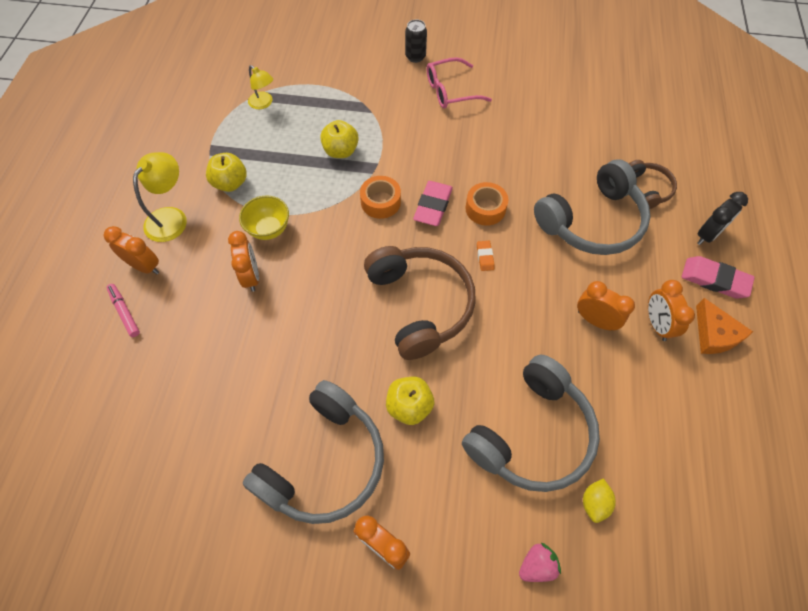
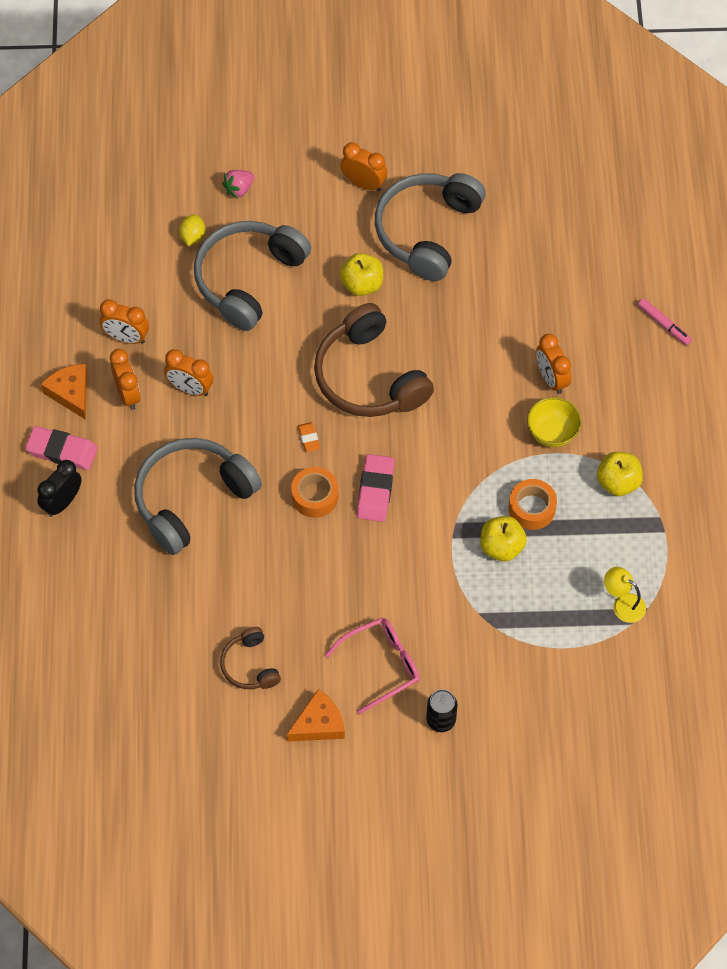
camera: 170 degrees right, 0 degrees up
(145, 266) = (667, 372): orange clock -> orange clock (126, 337)
(171, 217) = (666, 430): yellow lamp -> none
(380, 202) = (436, 486): orange tape -> orange tape (532, 508)
(500, 65) = (319, 724): none -> orange cheese
(648, 189) = (125, 553): brown headphones -> brown headphones (250, 666)

